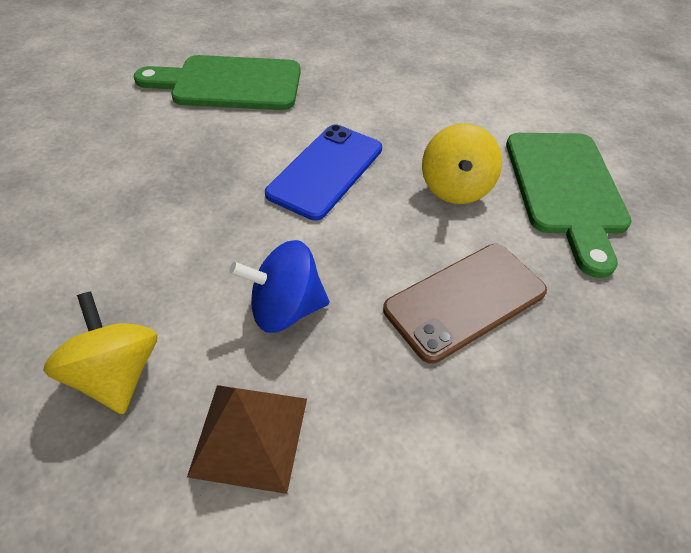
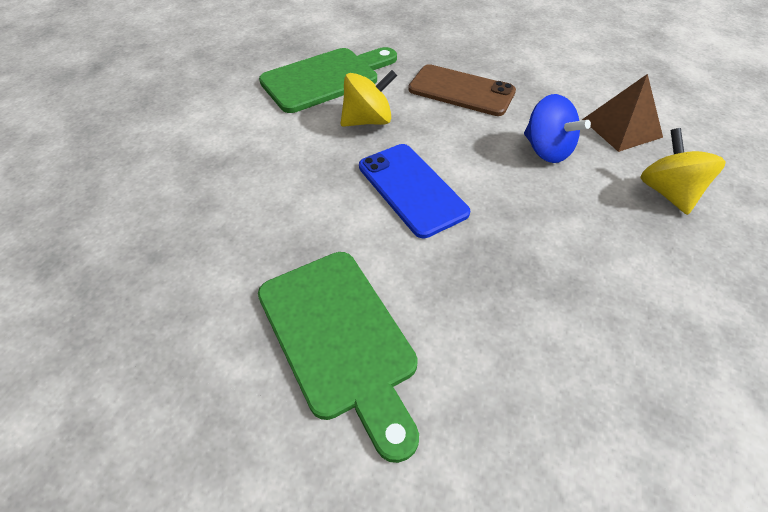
camera: 120 degrees left, 0 degrees up
(117, 374) = (667, 192): yellow spinning top -> yellow spinning top turned 135 degrees clockwise
(326, 171) = (411, 189): blue phone -> blue phone turned 60 degrees clockwise

